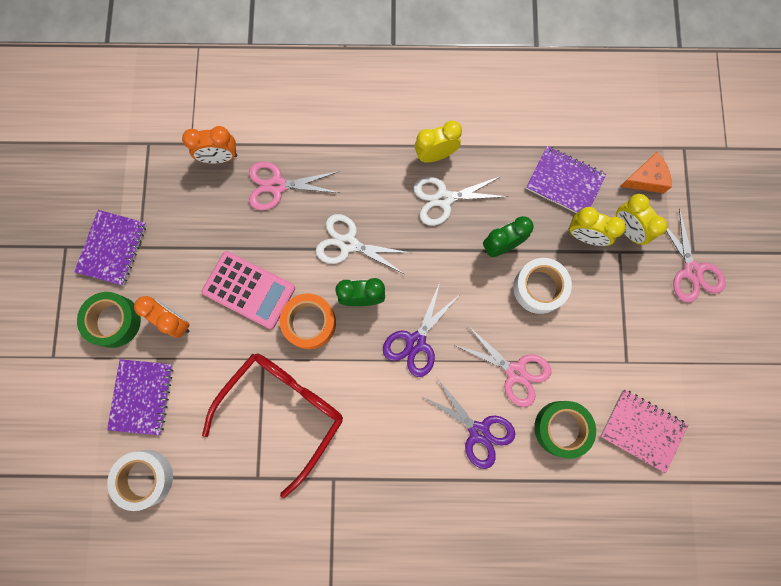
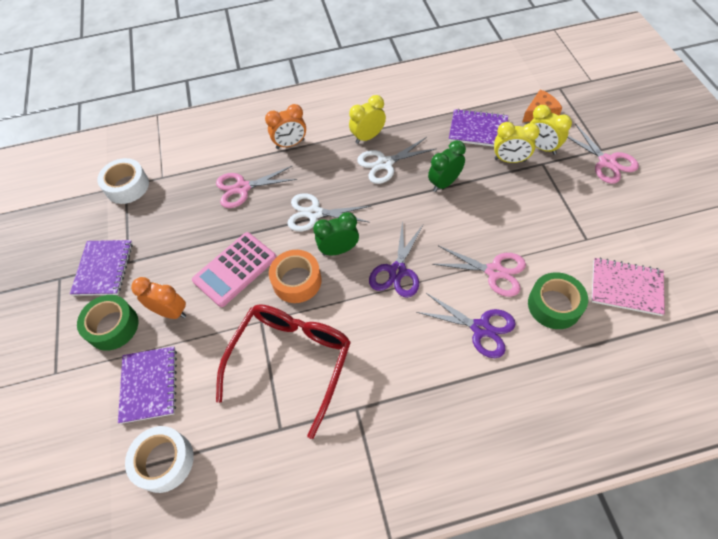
camera: 10 degrees left, 20 degrees down
(219, 157) = (189, 180): orange clock -> orange clock (290, 144)
(249, 290) = (235, 269): pink calculator -> pink calculator turned 120 degrees clockwise
(539, 288) = (488, 204): white tape -> white tape (127, 186)

